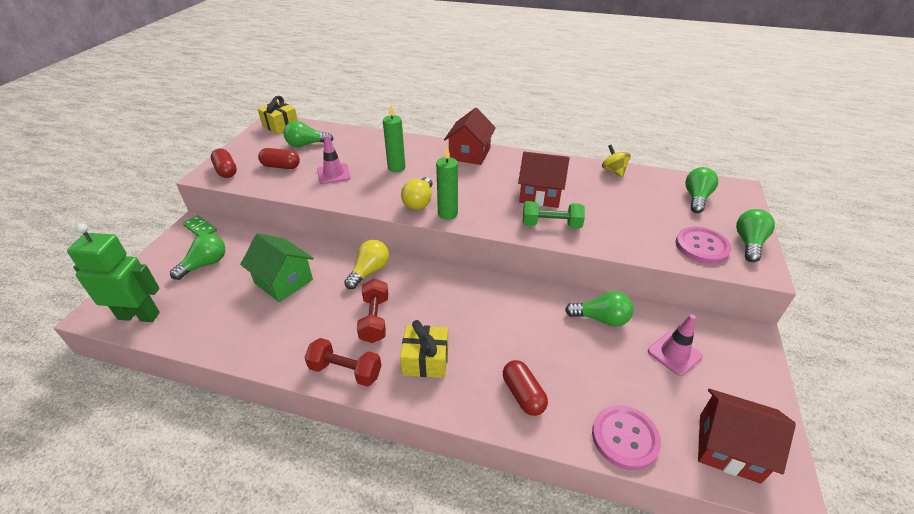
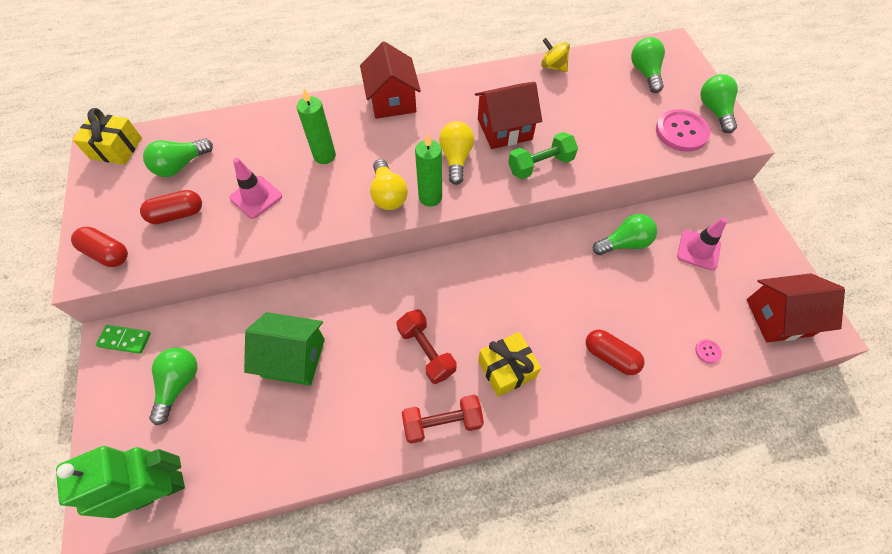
camera: 30 degrees left, 20 degrees up
(369, 271) = (377, 298): yellow light bulb -> yellow light bulb (456, 158)
(625, 438) = (707, 351): pink button -> pink button, size x0.42

